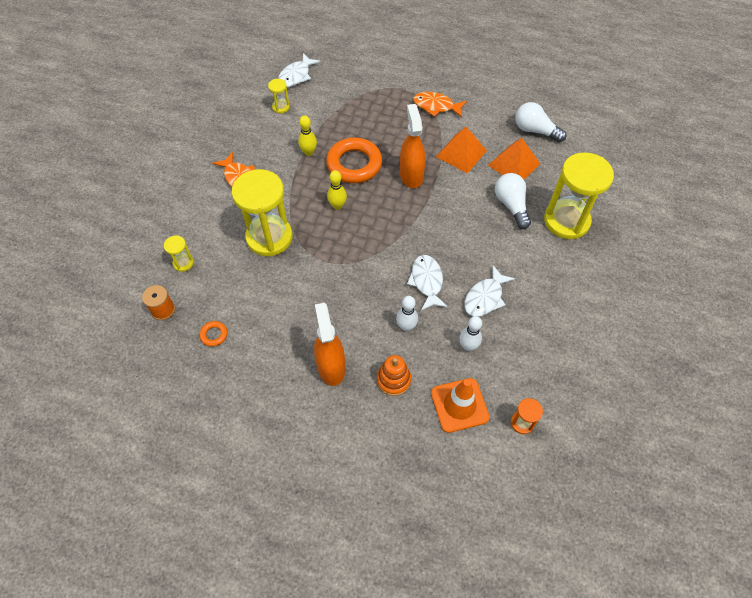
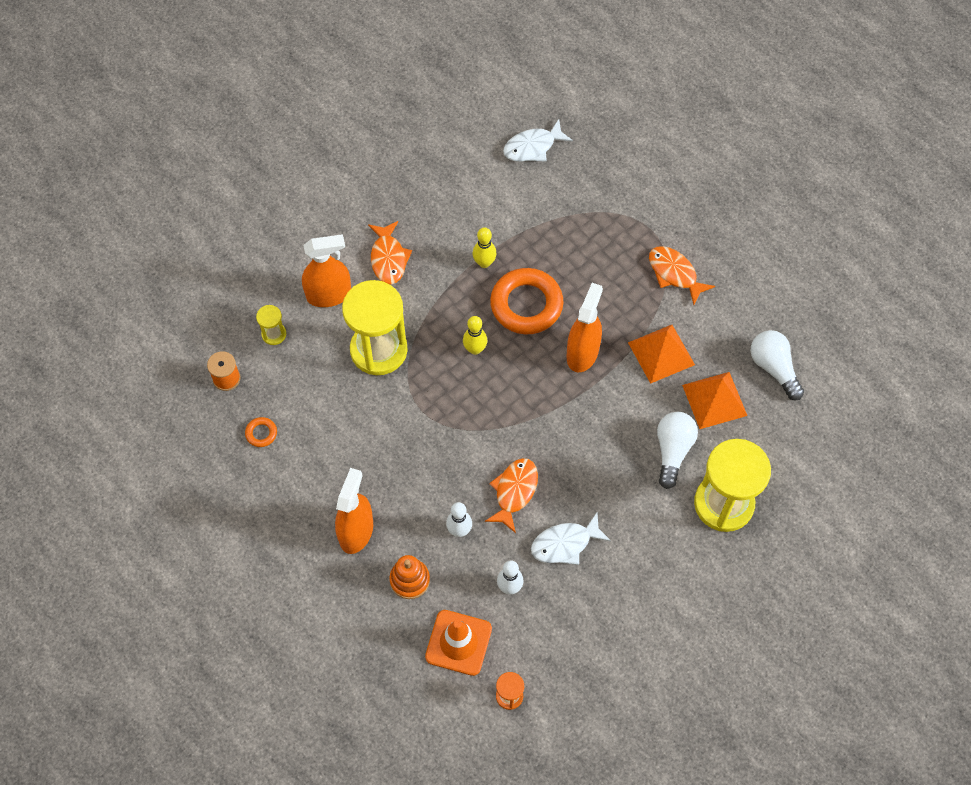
camera: 30 degrees right, 5 degrees up
(210, 219) = (329, 295): none -> orange spray bottle
(281, 107) = (488, 184): yellow hourglass -> none
(427, 281) = (514, 492): white fish -> orange fish

